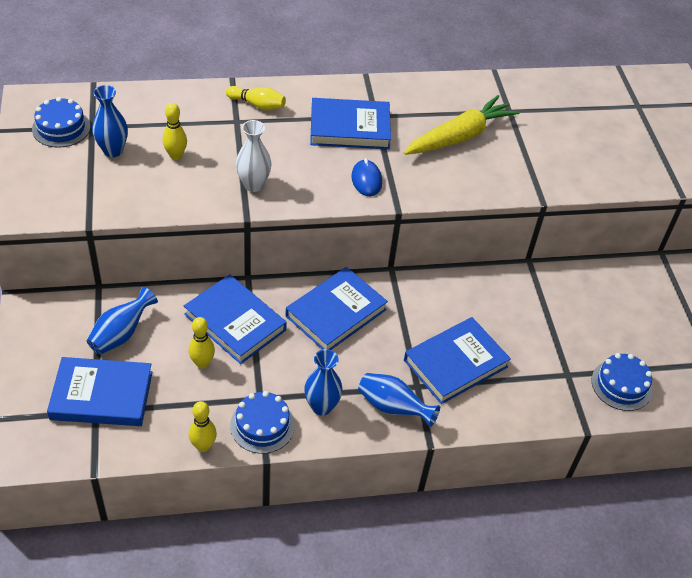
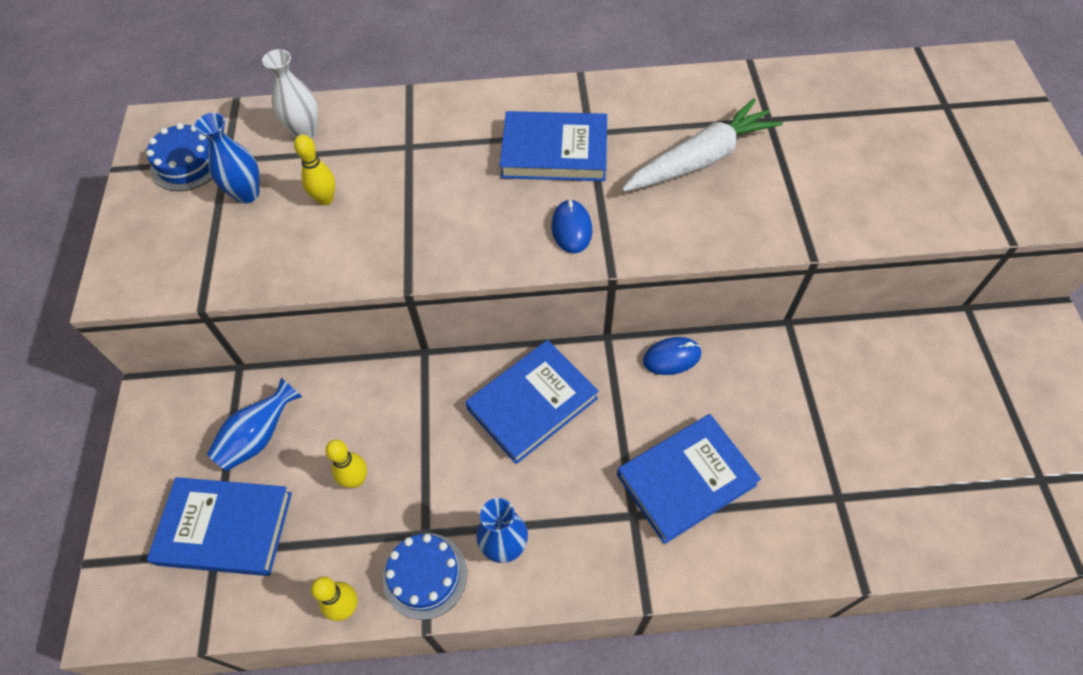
camera: 10 degrees right, 10 degrees up
(235, 322) = (403, 418): blue book -> none
(253, 185) = (421, 239): white vase -> white vase (305, 132)
(257, 105) = (437, 122): yellow bowling pin -> none
(393, 407) = (599, 549): blue vase -> none
(441, 283) = (672, 357): none -> blue mouse
(459, 136) = (700, 160): yellow carrot -> white carrot
(621, 385) = (913, 514): blue cake -> none

